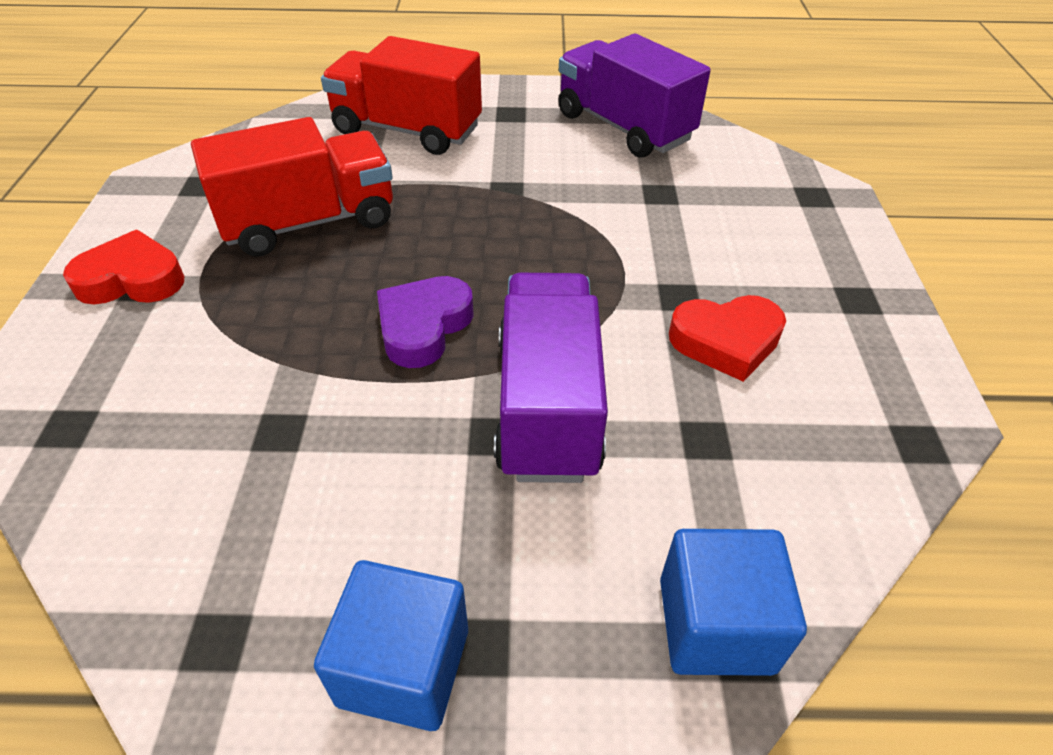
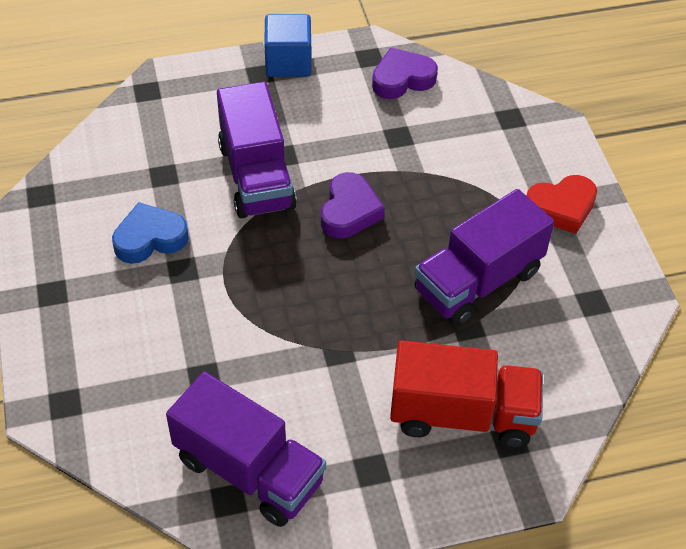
camera: 165 degrees right, 5 degrees up
(187, 558) = (402, 79): none -> purple heart
(309, 222) = (478, 281): red truck -> purple truck
(715, 625) = (159, 97): blue cube -> none
(726, 341) = (150, 238): red heart -> blue heart

